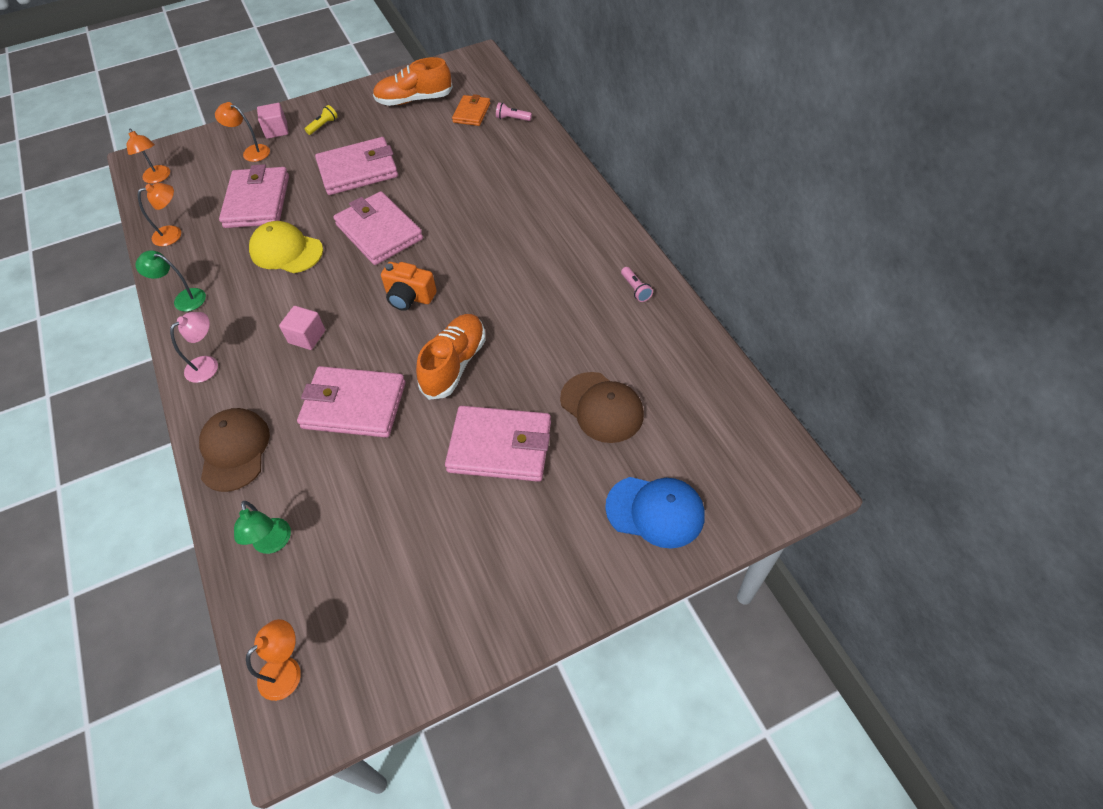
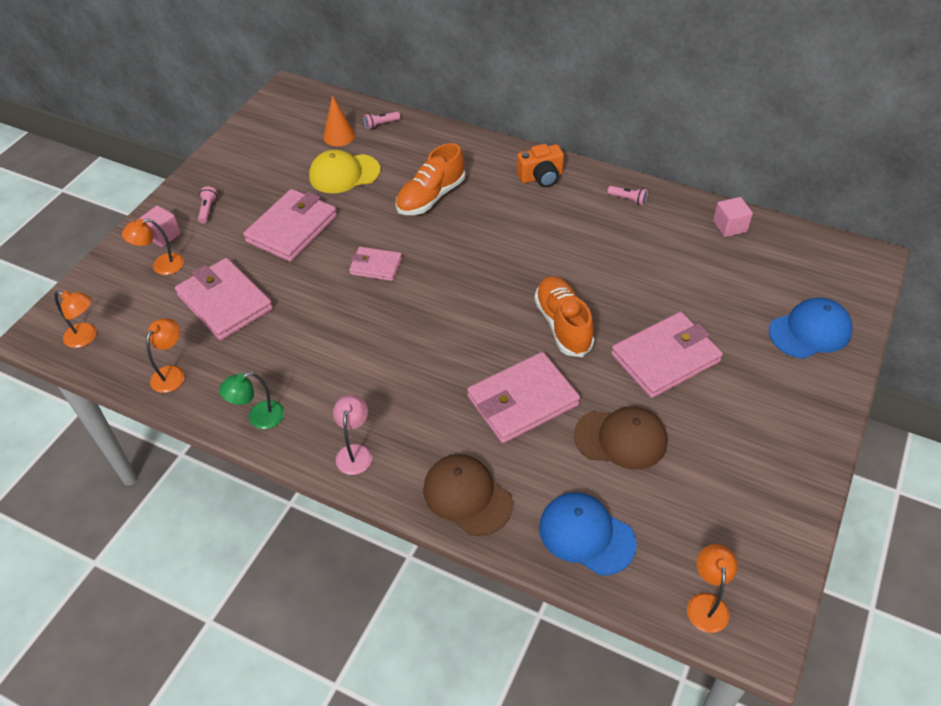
camera: 40 degrees left, 5 degrees down
(273, 543) = (586, 535): green lamp -> blue cap
(286, 251) = (309, 326): yellow cap -> yellow cap (344, 174)
(307, 336) = (417, 378): pink cube -> pink cube (729, 226)
(323, 125) = (208, 209): yellow flashlight -> pink flashlight
(379, 232) = (376, 266): pink wallet -> pink wallet, size x0.56
(409, 297) = (465, 299): orange camera -> orange camera (541, 177)
(414, 100) = (271, 149): orange shoe -> orange shoe (431, 197)
(471, 113) = (339, 136): orange wallet -> orange cone
(602, 407) = (700, 289): brown cap -> brown cap (621, 439)

